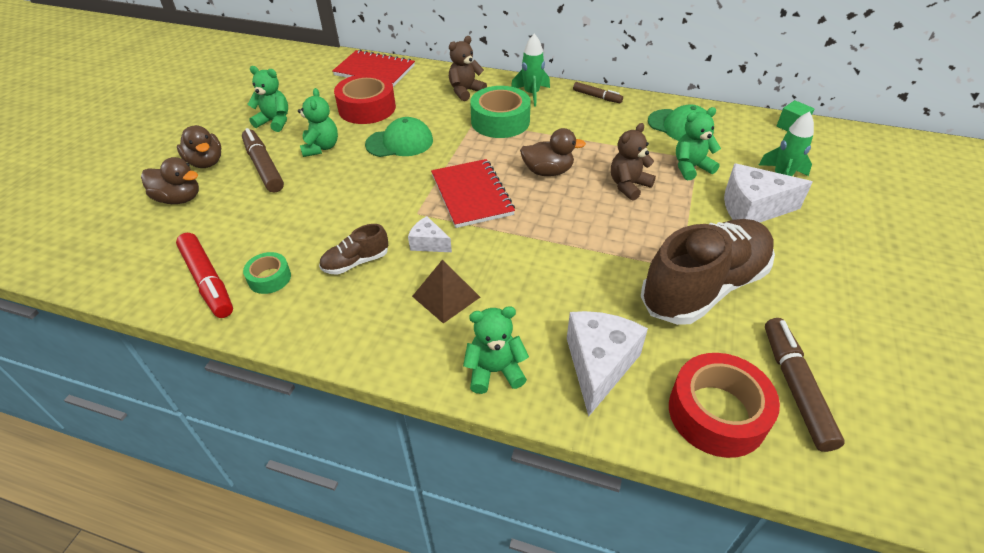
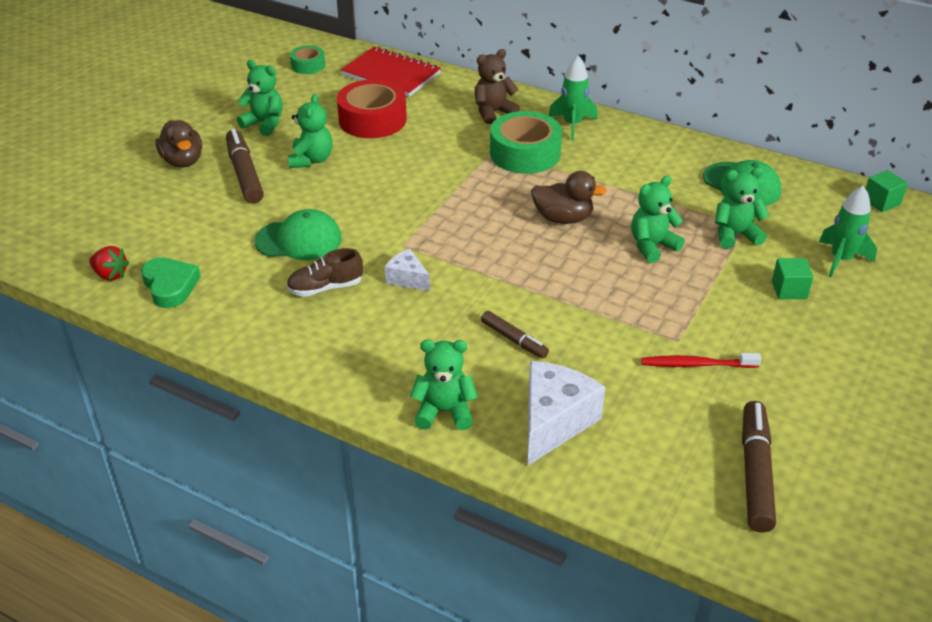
camera: 10 degrees right, 5 degrees down
(148, 278) = (110, 275): none -> red strawberry
(179, 199) = (150, 197): brown duck -> none
(208, 281) = (170, 286): red marker -> green heart
(269, 278) = (233, 291): green tape -> green tape (308, 65)
(399, 142) = (401, 164): green cap -> green cap (299, 240)
(446, 296) = (412, 334): brown pyramid -> none
(472, 195) = (468, 233): red notebook -> none
(597, 97) = (651, 137): brown marker -> brown marker (514, 340)
(628, 186) = (652, 246): brown teddy bear -> green teddy bear
(703, 287) = (696, 364): brown shoe -> red toothbrush
(717, 413) = (661, 483): red tape -> none
(752, 208) = (789, 290): white cheese -> green cube

